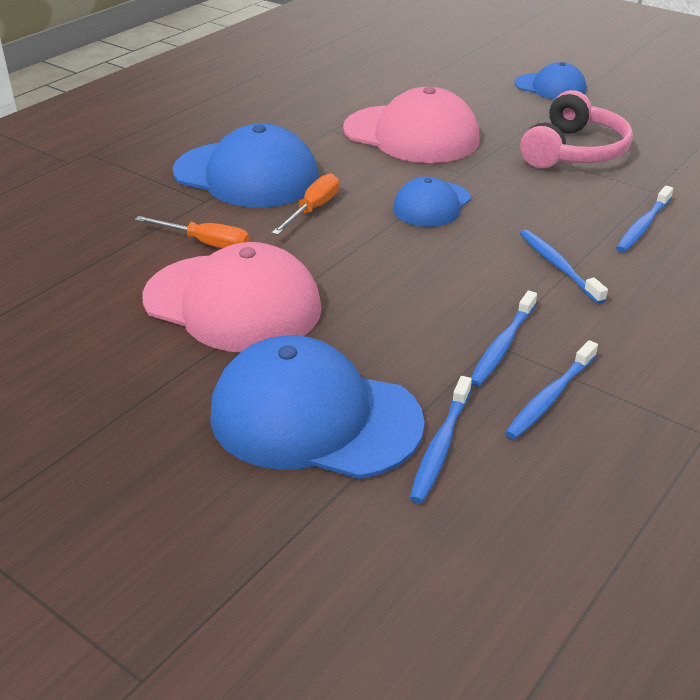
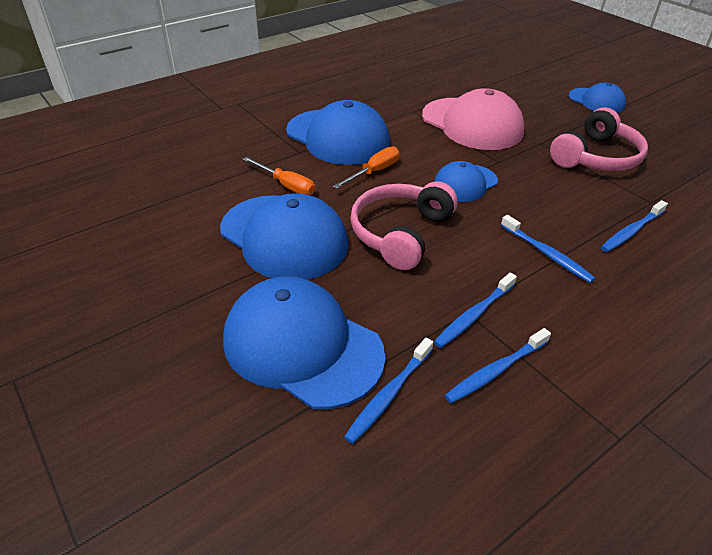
camera: 15 degrees right, 5 degrees up
(232, 303) = (284, 237): pink cap -> blue cap
(377, 274) = (400, 233): none -> pink headphones
(558, 266) = (546, 254): blue toothbrush -> blue toothbrush turned 150 degrees clockwise

